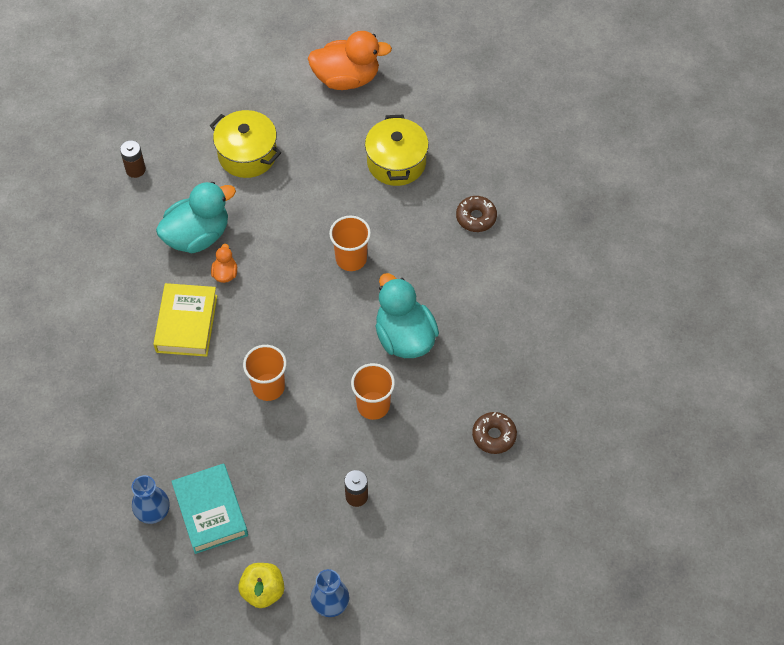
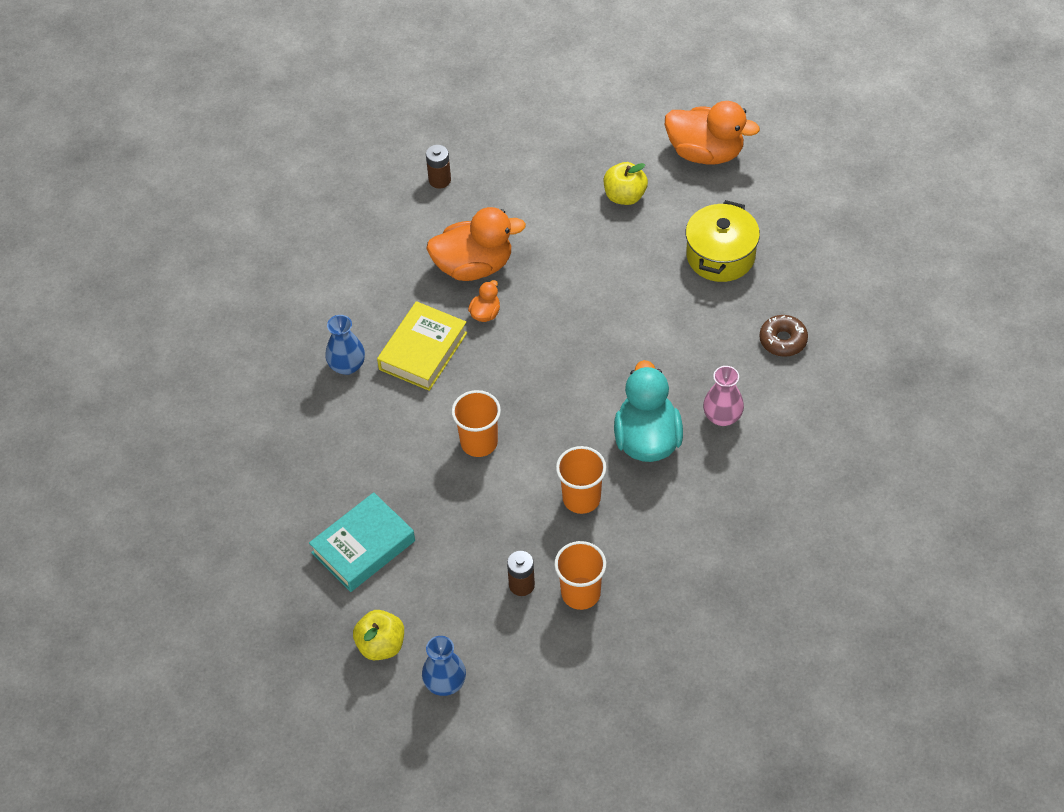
camera: 25 degrees right, 5 degrees down
(153, 511) = (305, 526): blue vase -> blue vase (347, 365)
(197, 235) = (474, 266): turquoise duck -> orange duck
(210, 511) = (363, 547): turquoise book -> turquoise book turned 45 degrees clockwise
(247, 154) = (563, 200): yellow pot -> none
(297, 135) = (624, 196): none -> yellow apple
(351, 259) = (626, 340): orange cup -> orange cup (580, 593)
(456, 297) = (722, 416): none -> pink vase
(494, 436) = (698, 574): brown donut -> none

